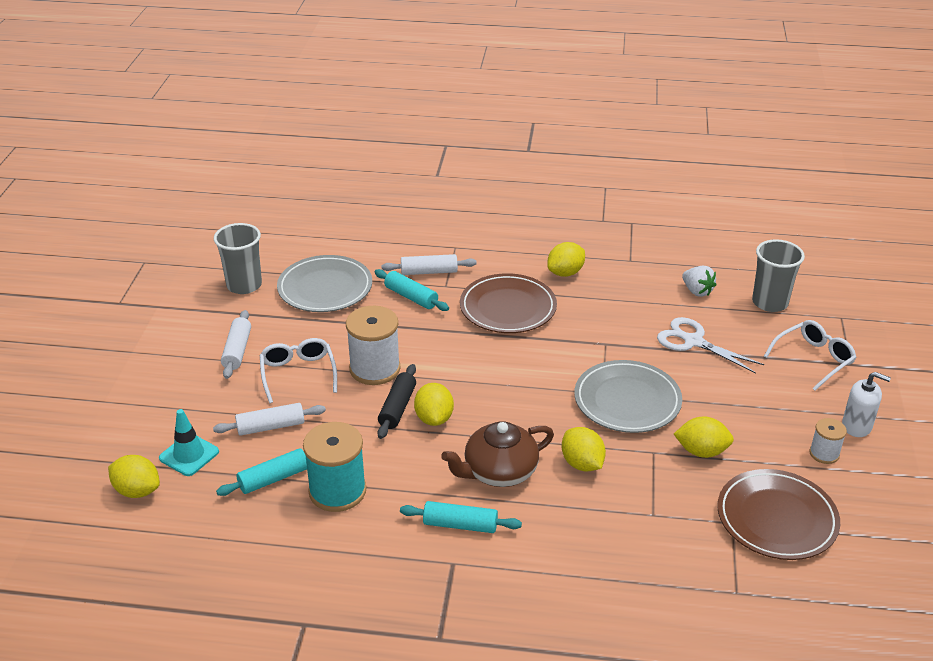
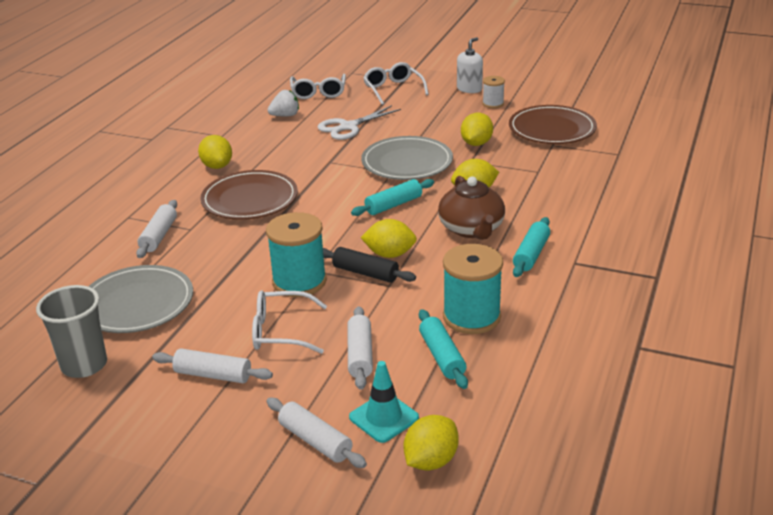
camera: 75 degrees left, 5 degrees down
(161, 422) = (315, 441): none -> white rolling pin
(375, 369) = (299, 281): white spool -> turquoise spool
(411, 297) = (194, 250): turquoise rolling pin -> turquoise rolling pin (393, 205)
(770, 302) = (318, 92): grey cup -> white glasses

